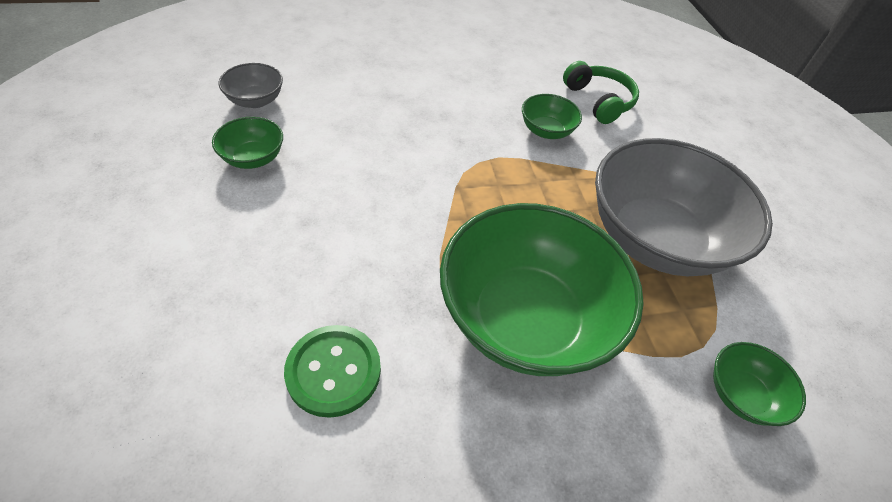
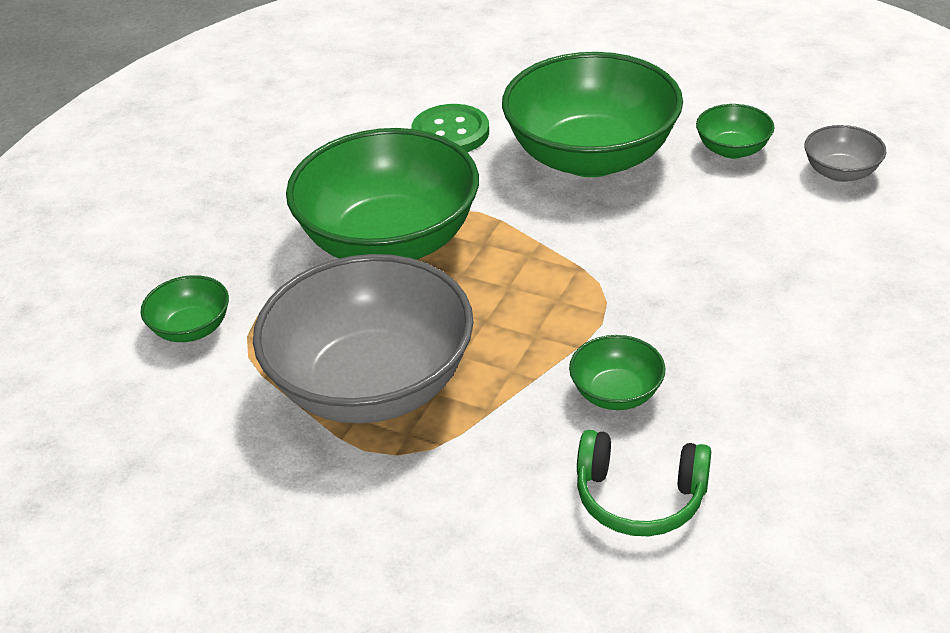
camera: 135 degrees right, 10 degrees down
(312, 237) = (591, 156): none -> green bowl

